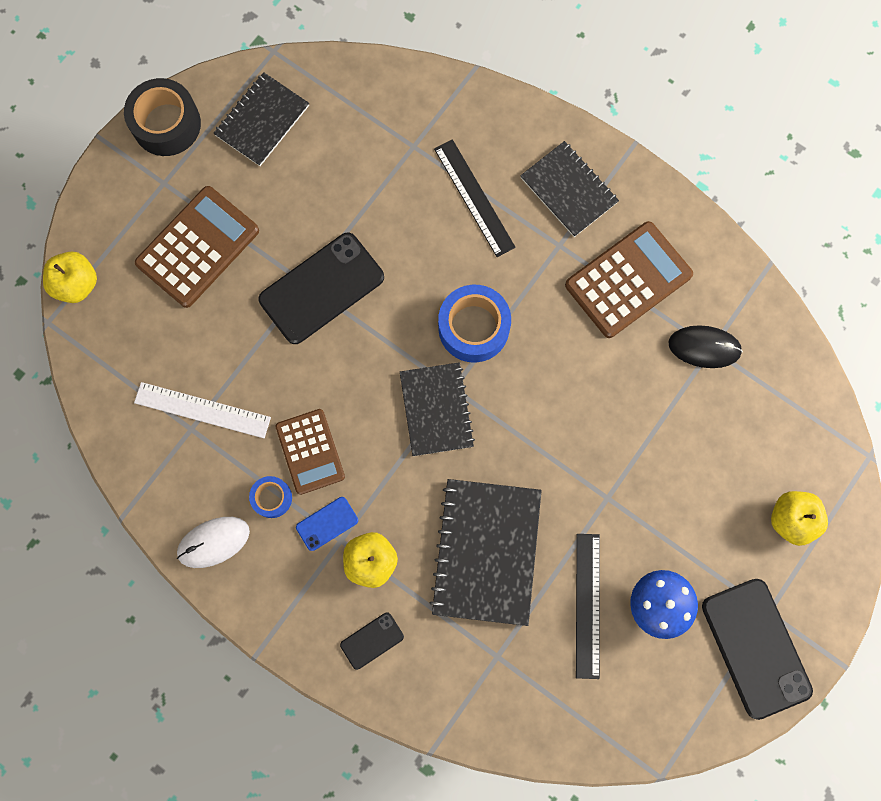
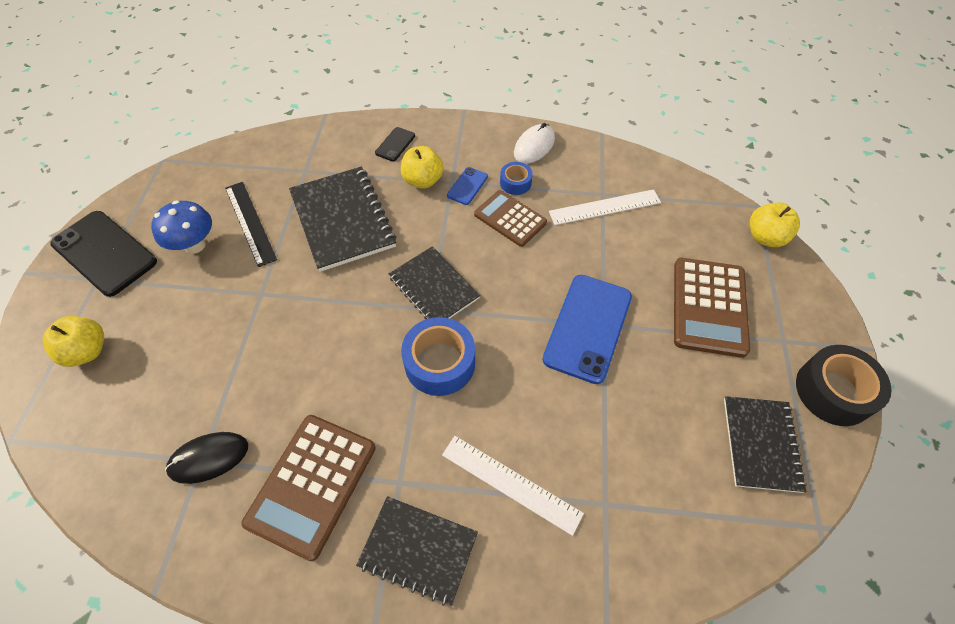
camera: 150 degrees right, 20 degrees down
(321, 288) = (588, 327): black phone -> blue phone
(474, 198) = (511, 483): black ruler -> white ruler

